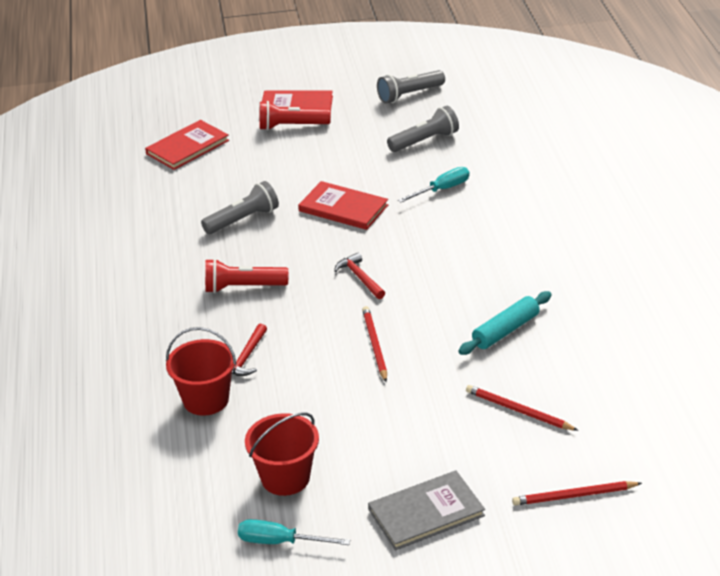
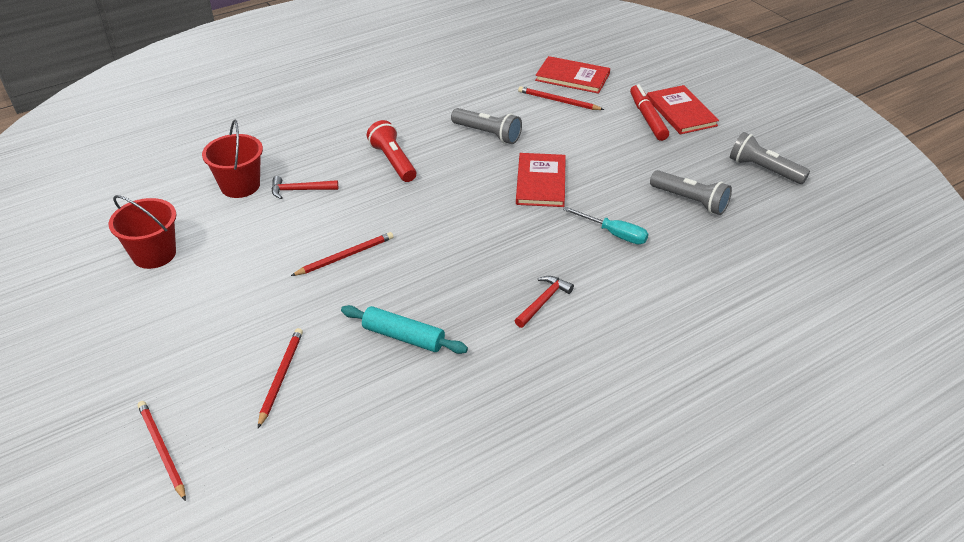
camera: 65 degrees right, 5 degrees up
(222, 166) = (558, 101): none -> red pencil
(280, 542) = (77, 273): turquoise screwdriver -> none
(291, 126) = (647, 118): red flashlight -> red marker
(360, 277) = (440, 221): red hammer -> red hammer (543, 301)
(426, 513) = (122, 349): grey book -> none

